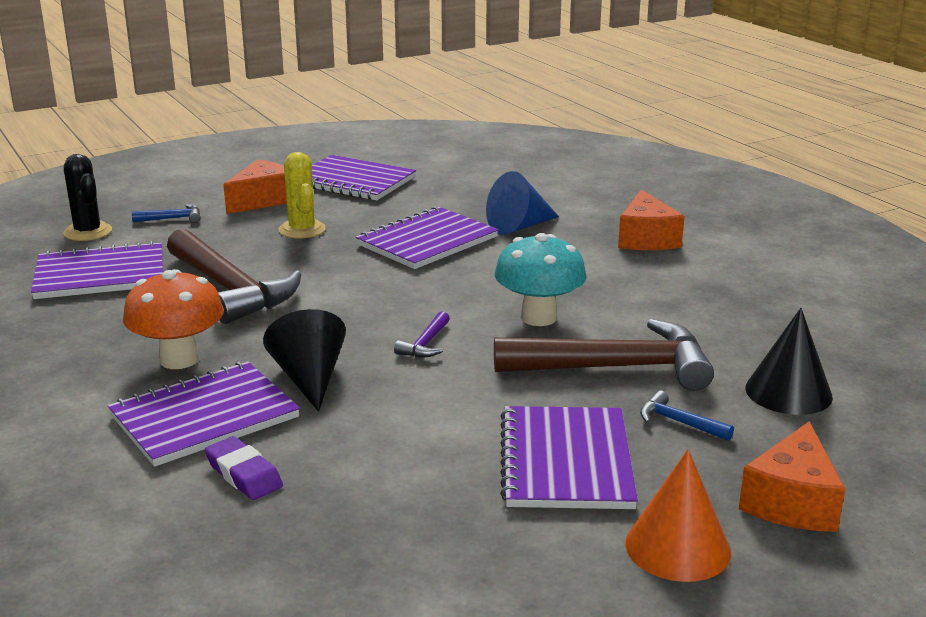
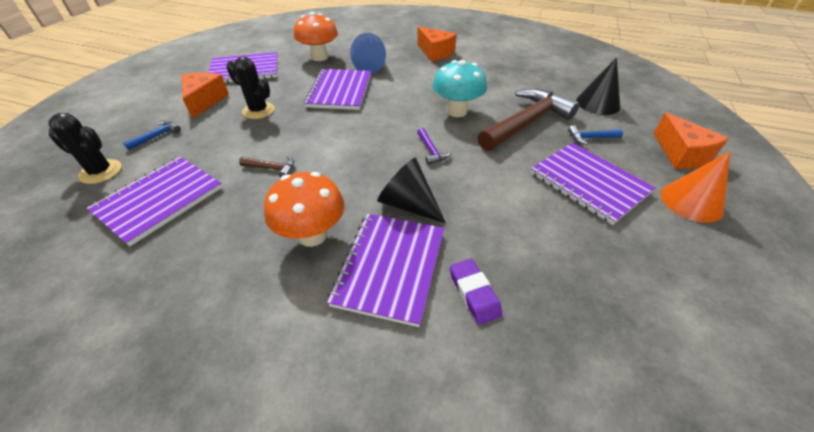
camera: 40 degrees left, 20 degrees up
(231, 289) = (272, 168): brown hammer -> brown hammer, size x0.41
(244, 474) = (474, 293): purple eraser -> purple eraser turned 60 degrees clockwise
(302, 230) = (258, 111): yellow cactus -> black cactus
(467, 194) = (319, 57): none -> orange mushroom

